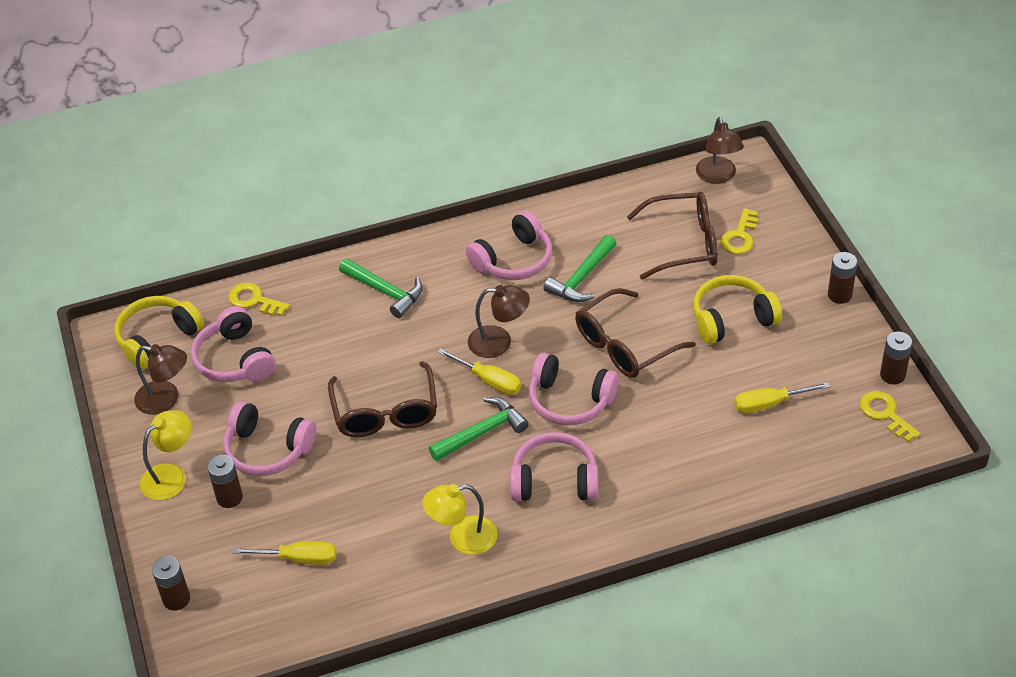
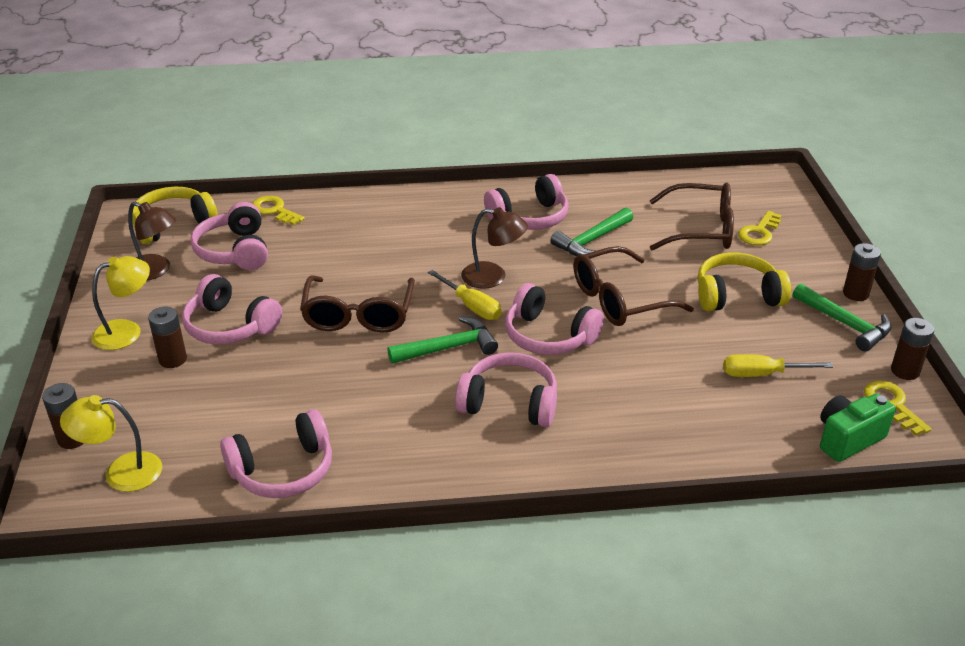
camera: 10 degrees right, 10 degrees down
(299, 559) = (215, 425): yellow screwdriver -> none
(378, 590) = (283, 470): none -> pink headphones
(385, 291) = (398, 222): green hammer -> green hammer (845, 324)
(463, 538) = (393, 438): yellow lamp -> yellow lamp (121, 472)
(718, 176) = (747, 185): brown lamp -> none
(852, 457) = (848, 439): none -> green camera

